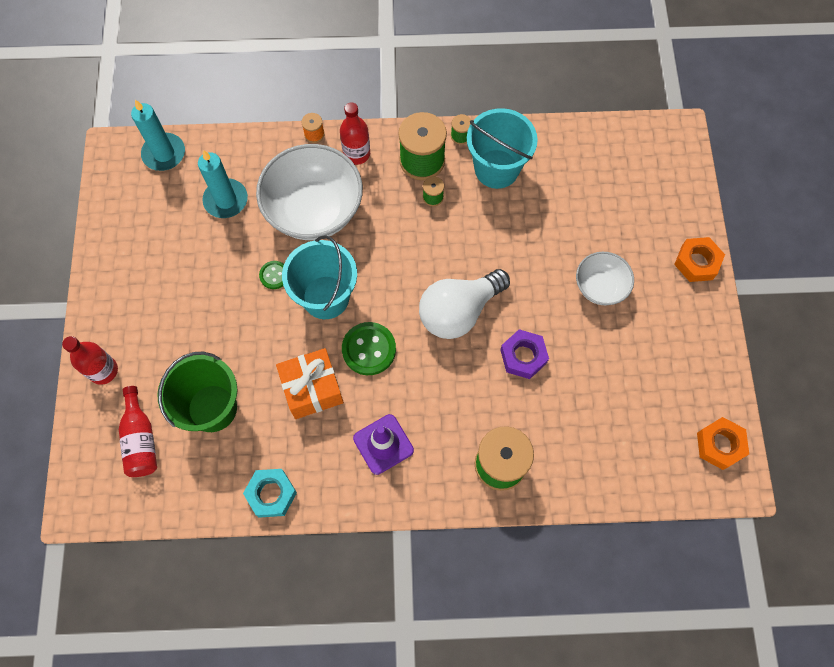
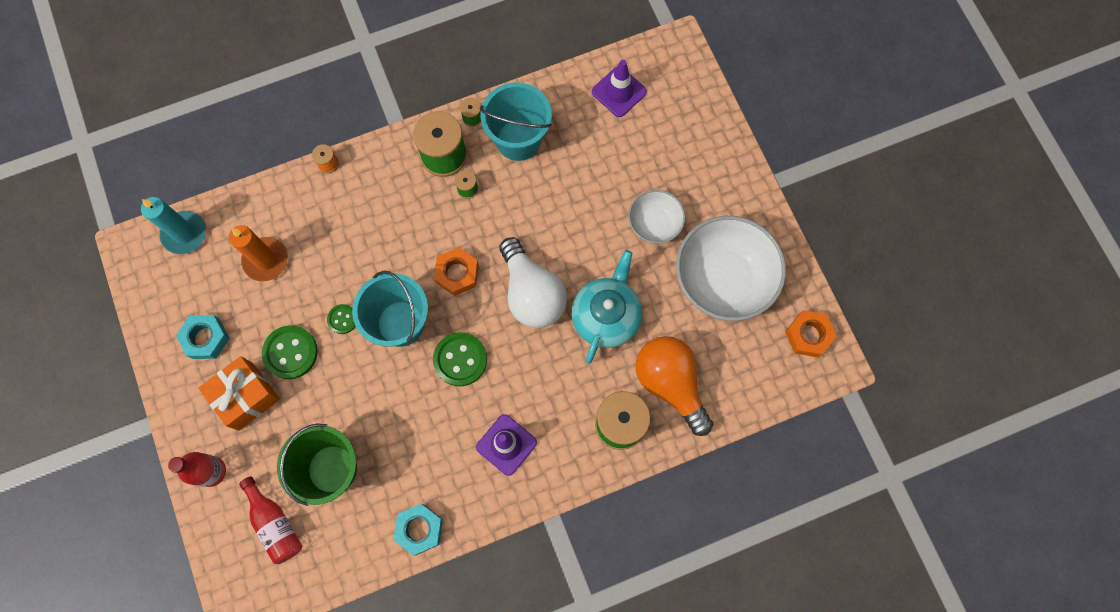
camera: 20 degrees left, 5 degrees up
(146, 250) = (206, 338): none -> turquoise nut
(216, 289) = (290, 352): none -> green button
(226, 200) = (266, 260): turquoise candle -> orange candle
(312, 389) = (421, 416): orange gift -> orange gift (246, 396)
(314, 210) = (357, 241): white bowl -> white bowl (723, 279)
(356, 154) = (377, 170): red bottle -> none
(459, 311) = (532, 293): white light bulb -> white light bulb turned 60 degrees counterclockwise
(523, 356) = (606, 315): purple nut -> turquoise teapot
(564, 443) = (670, 383): none -> orange light bulb
(607, 156) = (619, 92): none -> purple traffic cone
(696, 262) = (734, 170): orange nut -> orange nut (457, 273)

